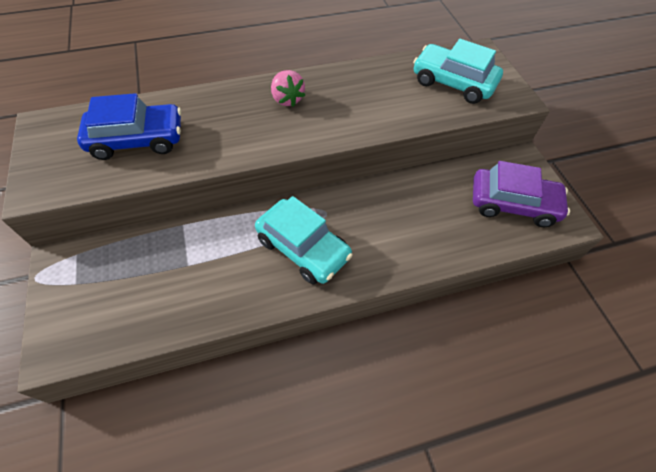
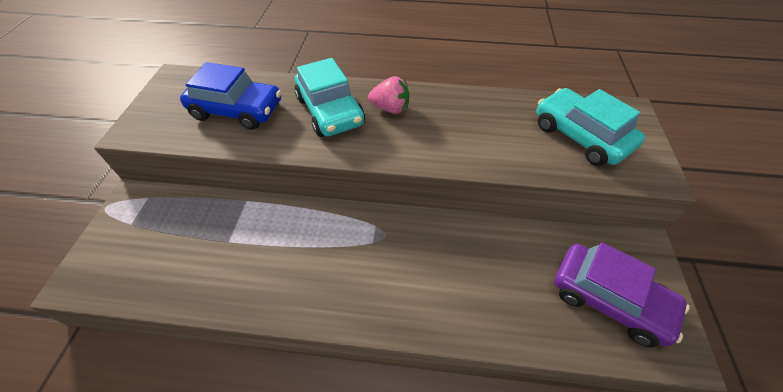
camera: 25 degrees right, 5 degrees down
(287, 99) = (390, 108): pink strawberry -> pink strawberry turned 75 degrees counterclockwise
(303, 248) = (342, 264): turquoise car -> turquoise car (330, 111)

